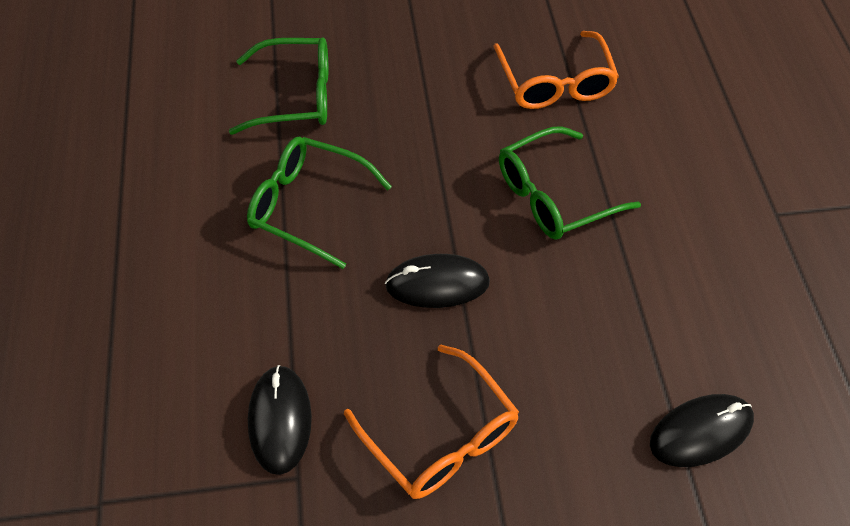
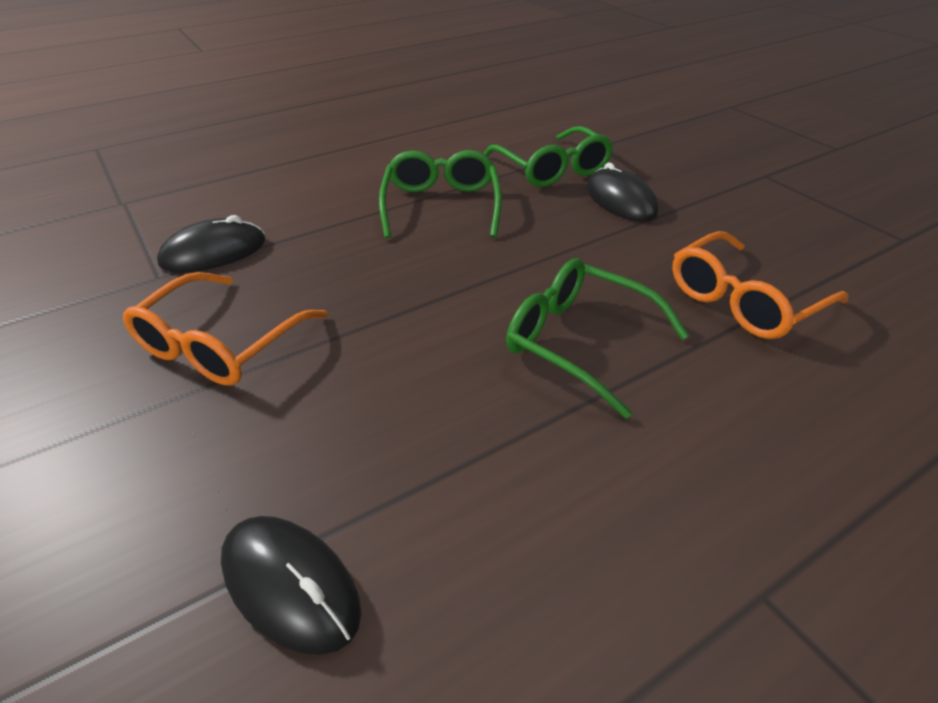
camera: 65 degrees right, 15 degrees down
(437, 284) = (402, 294): black mouse -> black mouse (620, 201)

